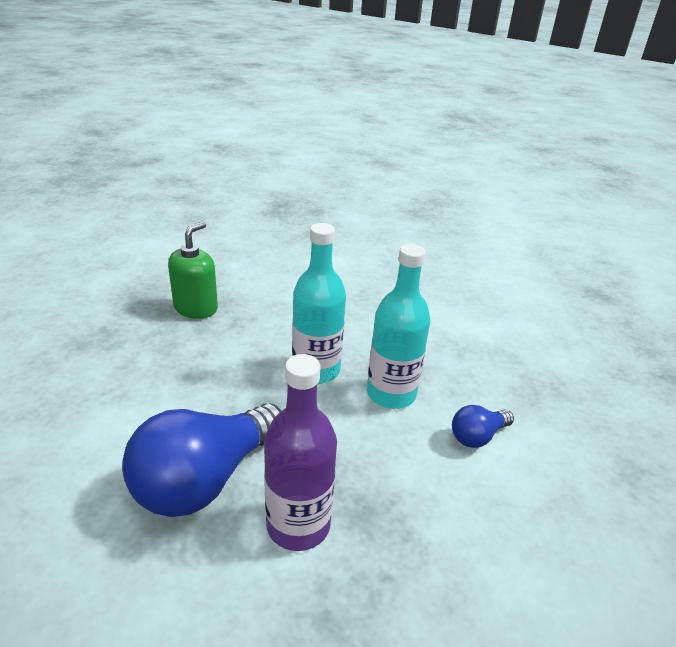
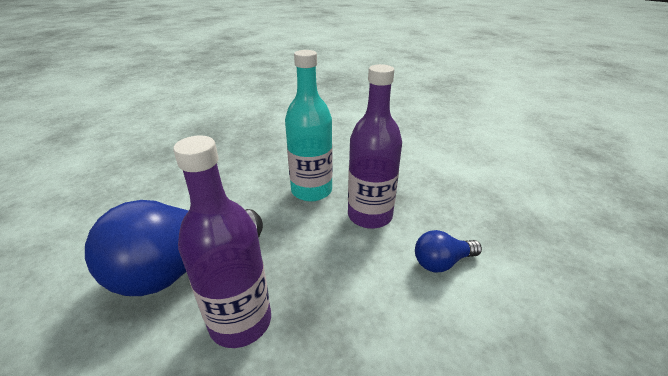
camera: 15 degrees right, 0 degrees up
(196, 308) = (238, 139): green soap dispenser -> none
(391, 394) = (370, 216): turquoise bottle -> purple bottle

